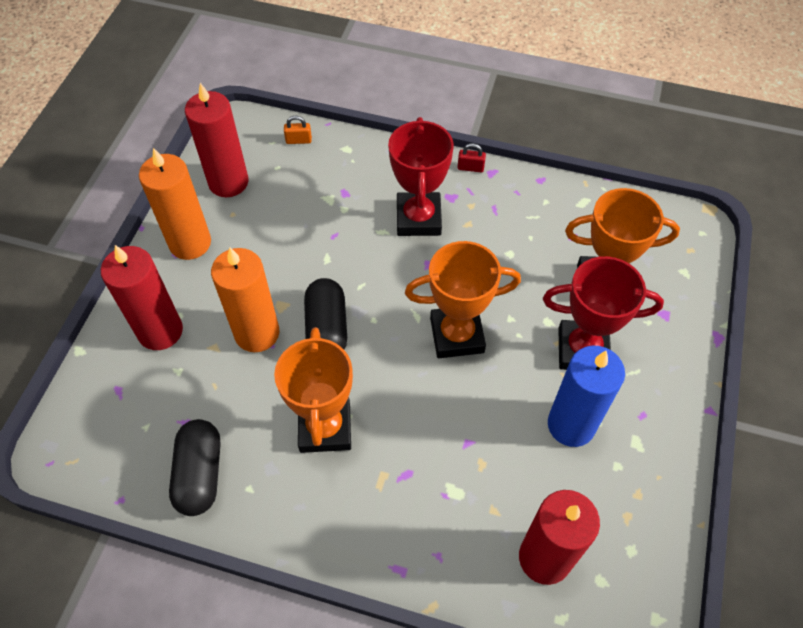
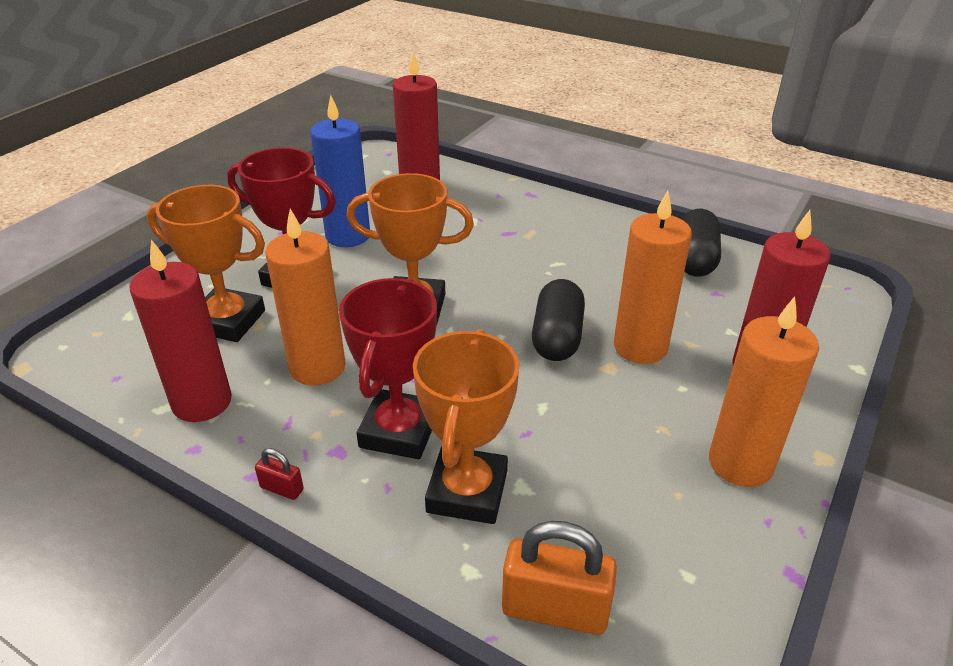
camera: 165 degrees left, 20 degrees down
(228, 182) = (688, 550): red candle -> red candle (202, 402)
(298, 140) = (555, 609): orange padlock -> orange padlock, size x2.07
(325, 427) = (574, 268): orange trophy -> orange trophy (467, 491)
(502, 256) = (317, 367): none -> orange candle

